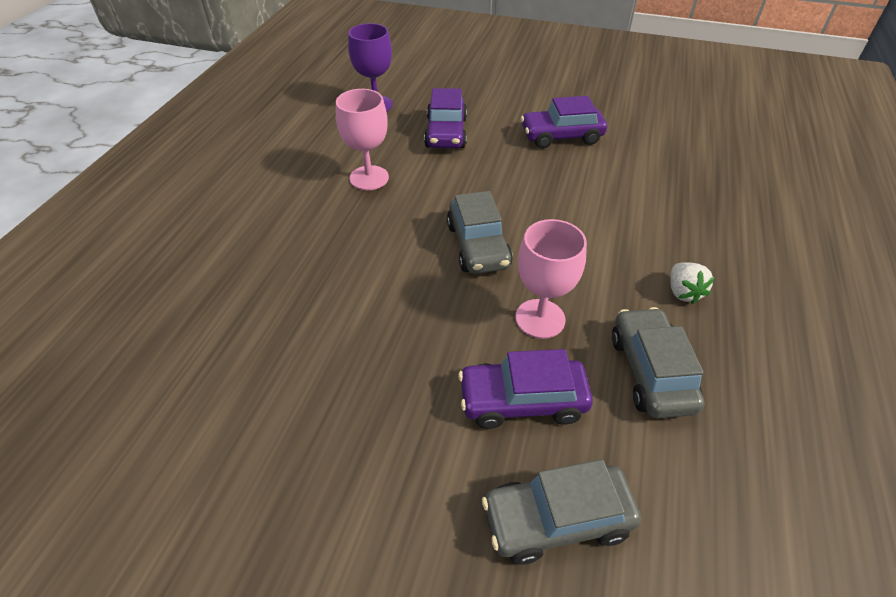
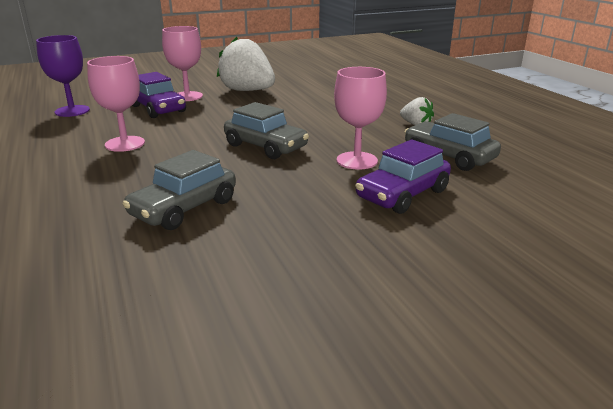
camera: 40 degrees left, 20 degrees down
(492, 121) = (187, 96): none -> pink goblet
(557, 519) = (499, 228): grey car -> grey car (184, 208)
(561, 136) = (247, 91): purple car -> white strawberry

